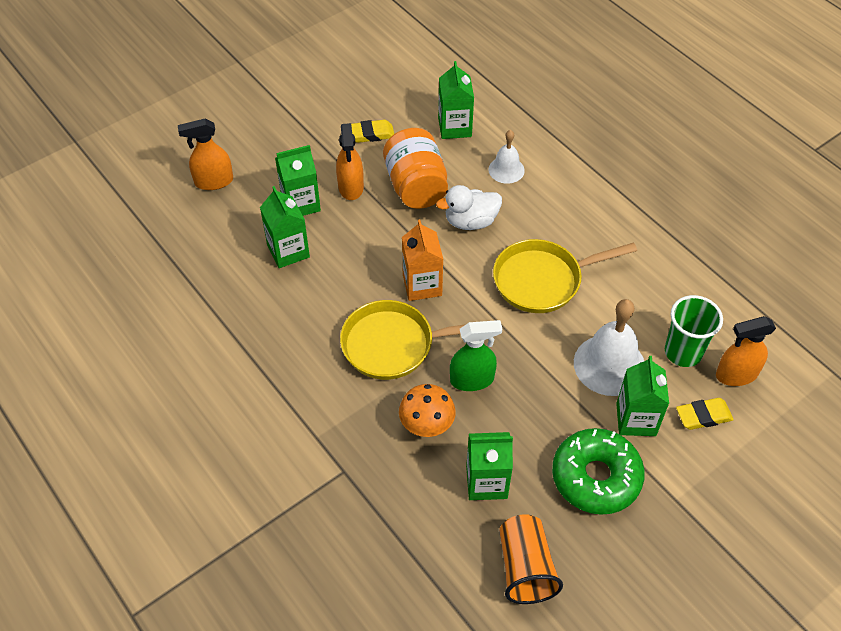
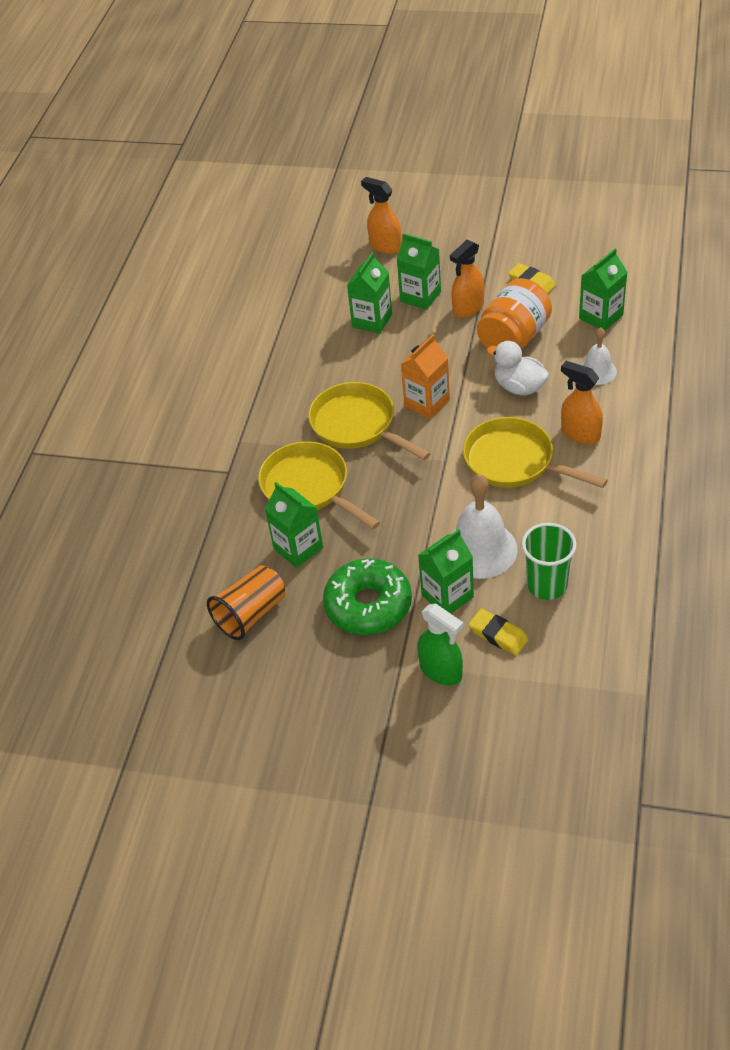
camera: 55 degrees right, 5 degrees down
(427, 426) = (309, 487): orange mushroom -> yellow pan
(472, 379) = (375, 484): green spray bottle -> green spray bottle (441, 671)
(736, 374) = (565, 631): orange spray bottle -> orange spray bottle (580, 433)

